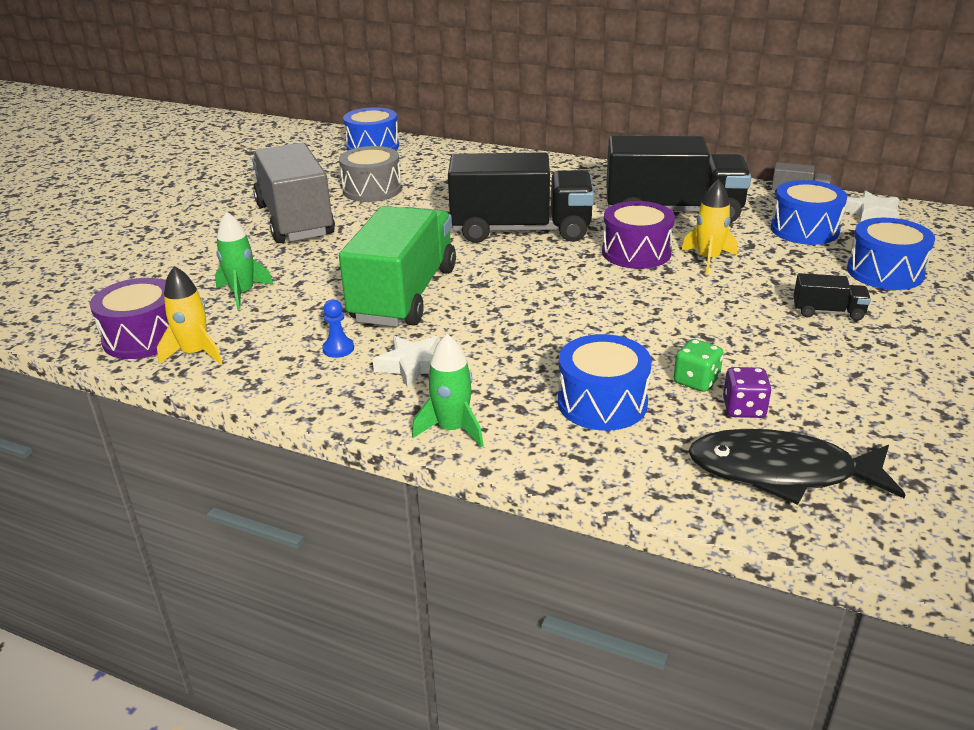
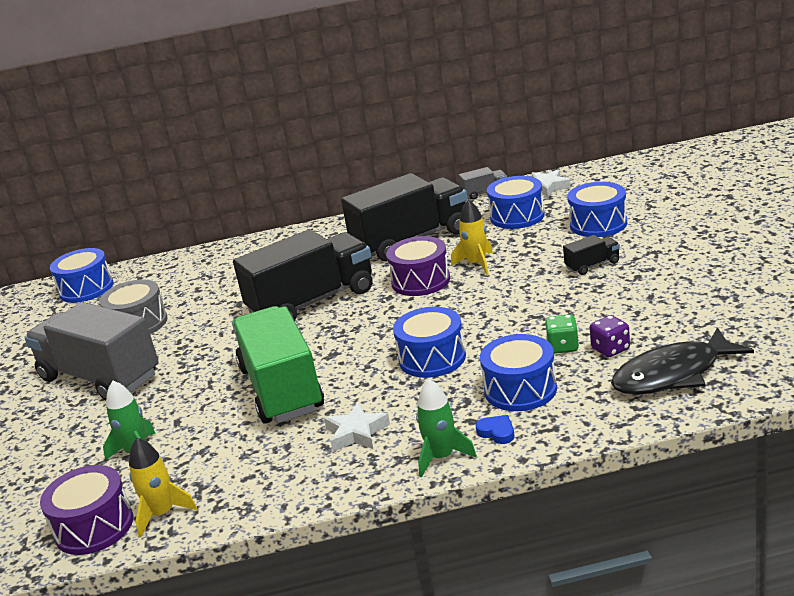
camera: 30 degrees left, 5 degrees down
(338, 349) = (282, 450): blue pawn -> none
(529, 433) = (497, 432): none -> blue heart
(558, 330) = (432, 358): none -> blue drum

